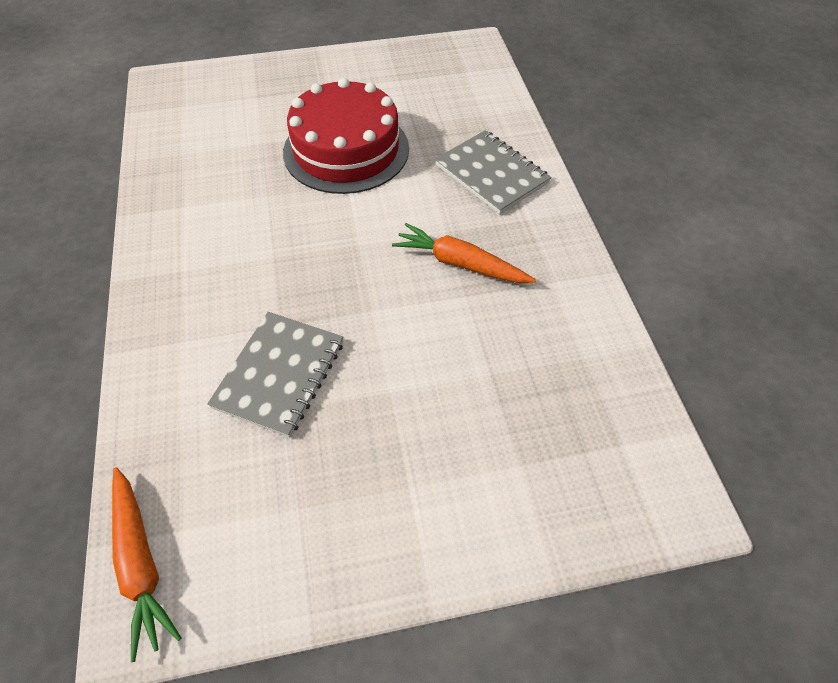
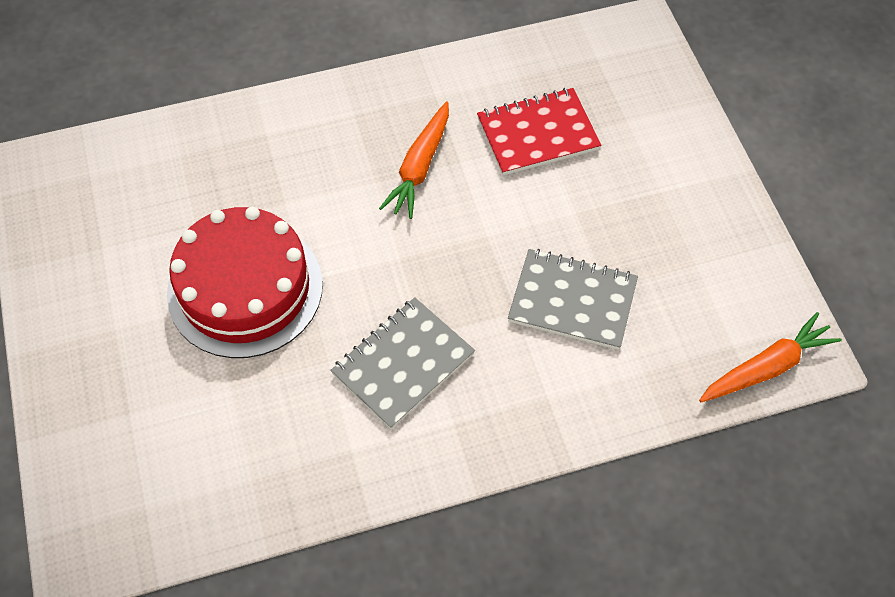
camera: 95 degrees left, 5 degrees up
(491, 174) = (286, 144): grey notebook -> grey notebook (403, 364)
(500, 367) = (537, 134): none -> red notebook

